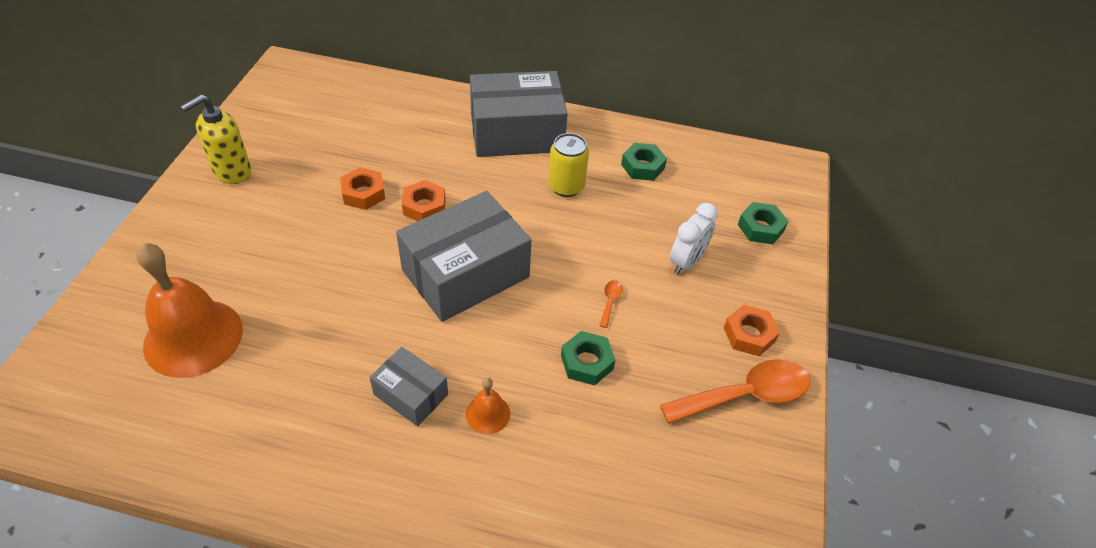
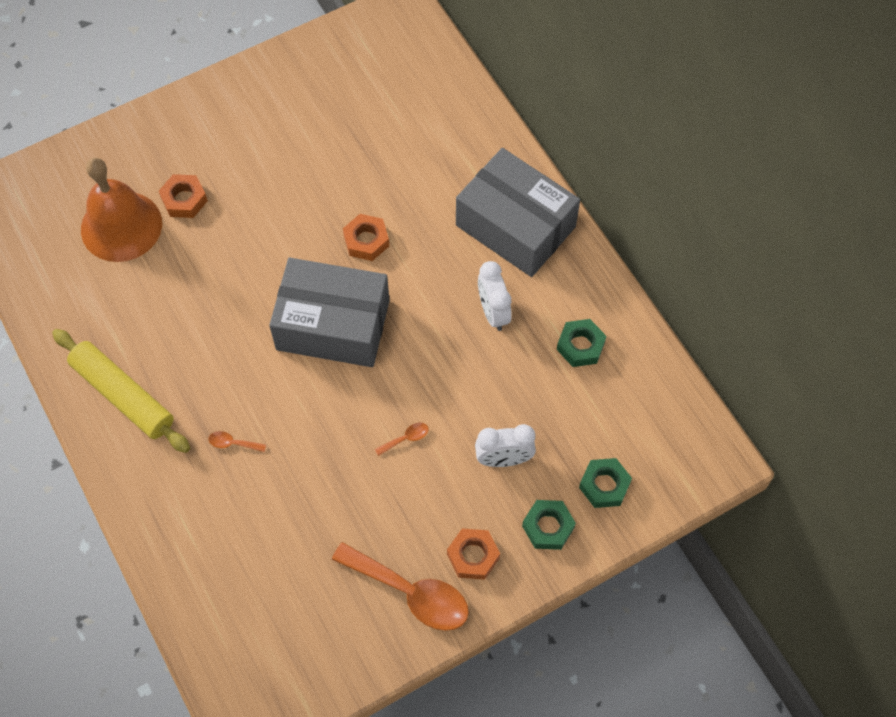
camera: 50 degrees right, 15 degrees up
(232, 171) = (266, 96): yellow soap dispenser -> none
(345, 461) = (123, 395): none -> yellow rolling pin
(363, 193) = (336, 192): orange nut -> orange nut (184, 200)
(411, 394) = (202, 386): grey box -> none
(488, 414) = (233, 443): orange bell -> orange spoon
(566, 186) = (493, 312): yellow can -> white clock
(587, 362) = (335, 468): green nut -> green nut (548, 527)

